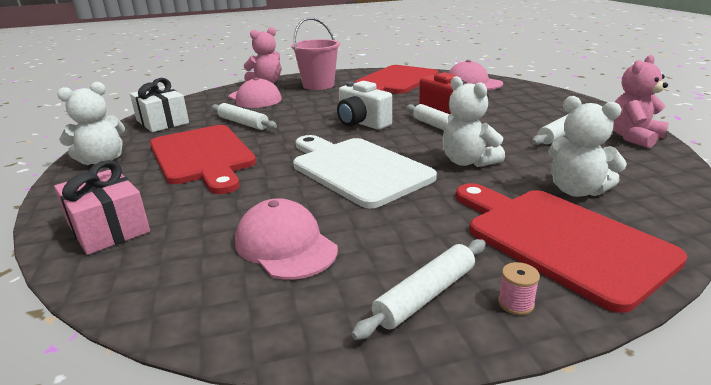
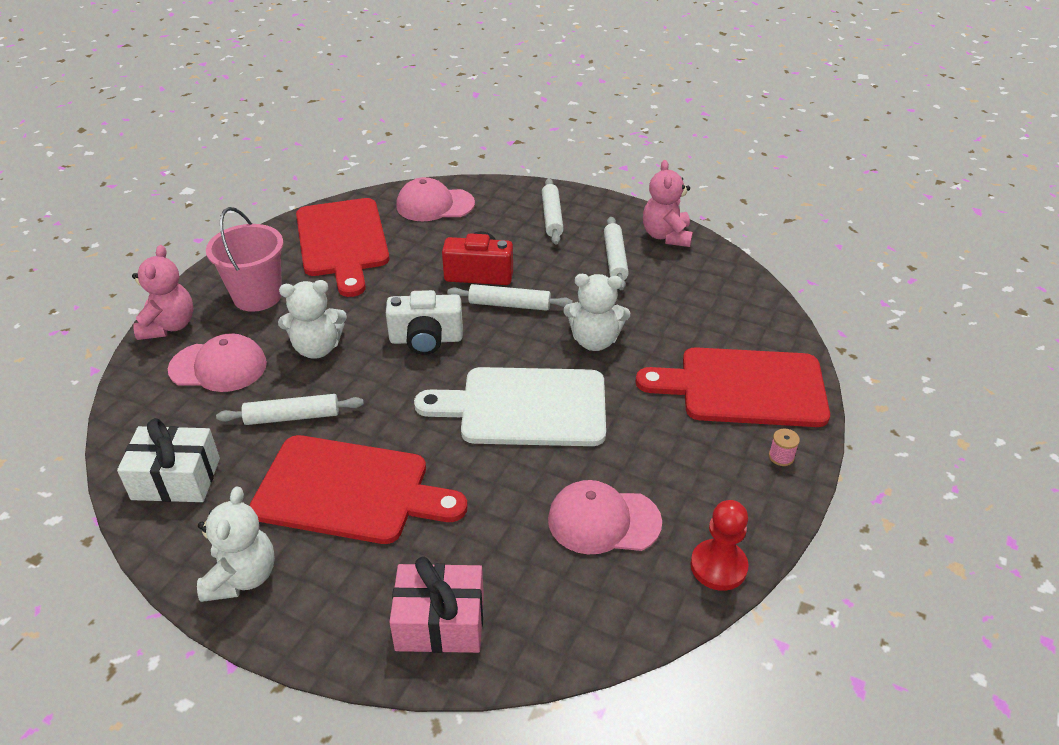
camera: 50 degrees left, 15 degrees up
(304, 333) = (718, 566): none -> red pawn
(425, 295) = (736, 488): white rolling pin -> white rolling pin (552, 217)
(576, 190) = (700, 329): white teddy bear -> white teddy bear (317, 348)

